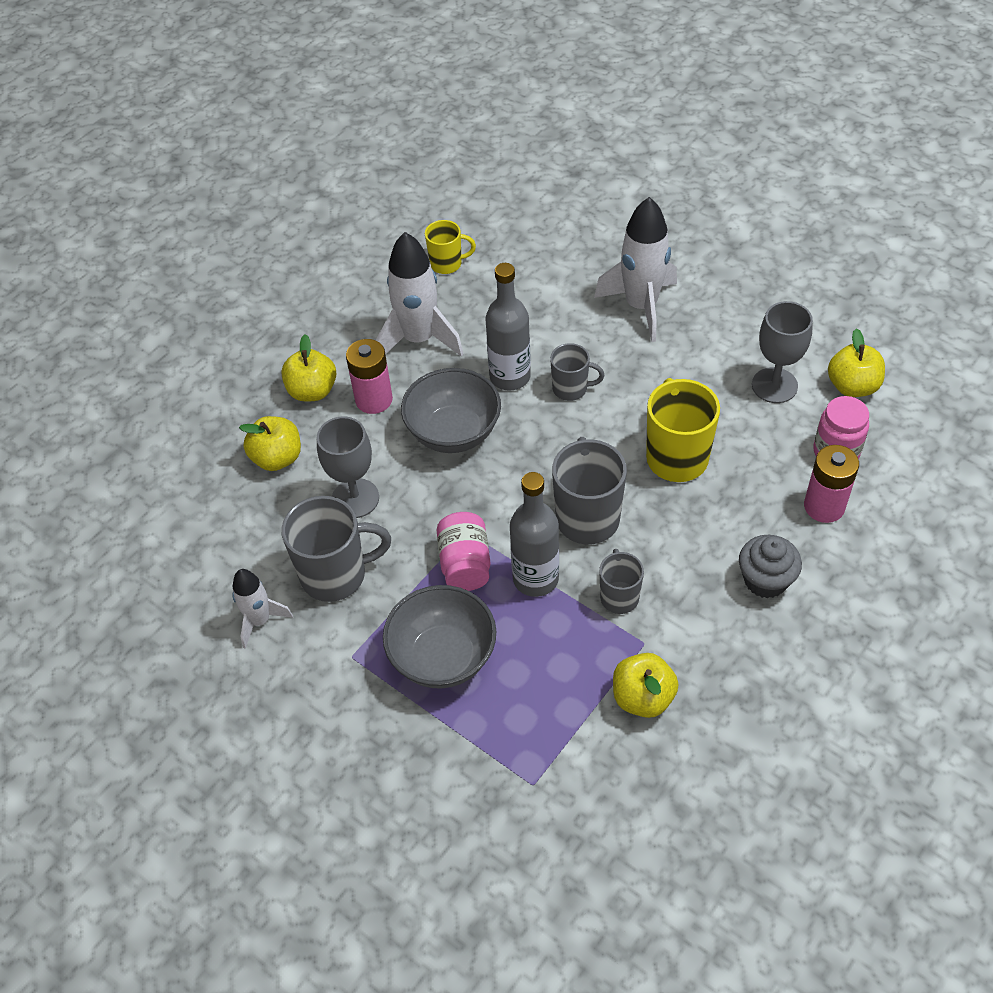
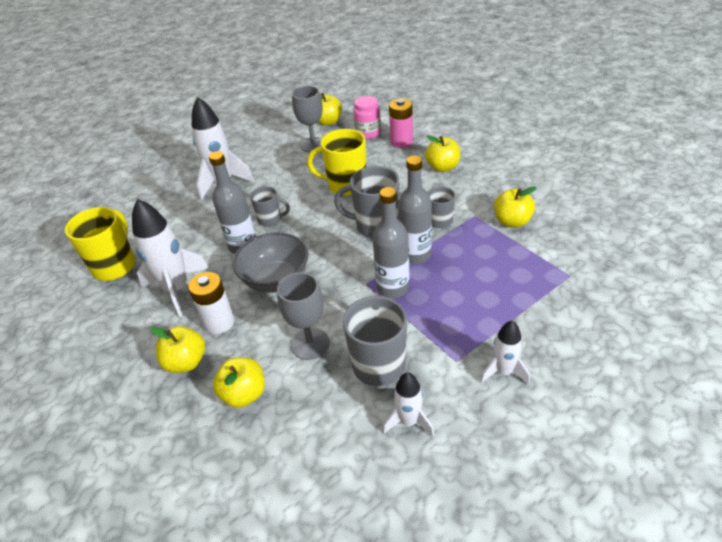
camera: 75 degrees left, 10 degrees down
(342, 710) = (503, 371): none -> white rocket
(374, 400) = (219, 322): pink battery -> white battery
(443, 657) = (467, 308): grey bowl -> none
(447, 264) = (115, 265): yellow mug -> yellow mug, size x1.72
(465, 564) = (393, 287): pink jar -> grey bottle
(571, 389) = (270, 219): grey mug -> grey mug turned 75 degrees clockwise
(765, 580) = (442, 167): grey cupcake -> yellow apple

